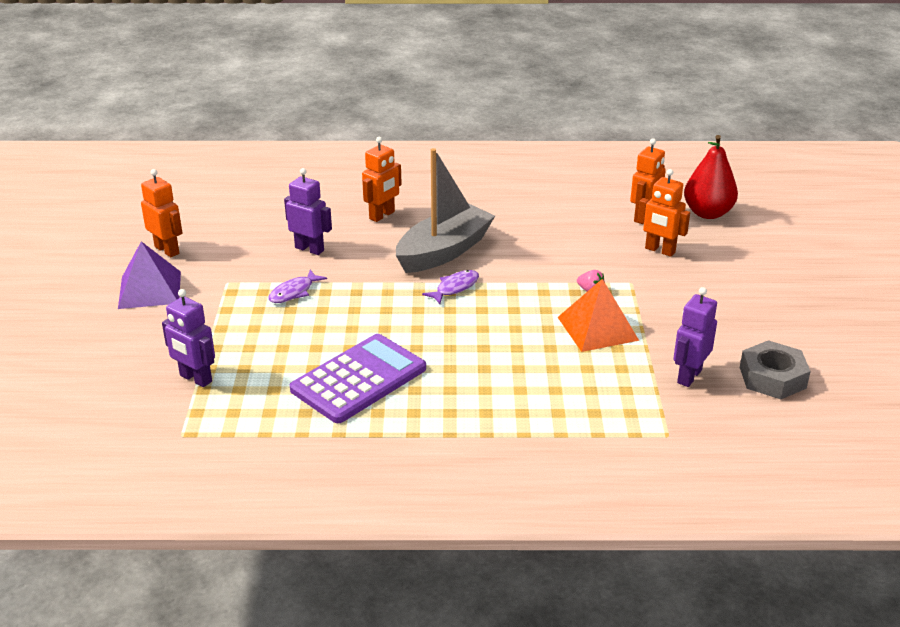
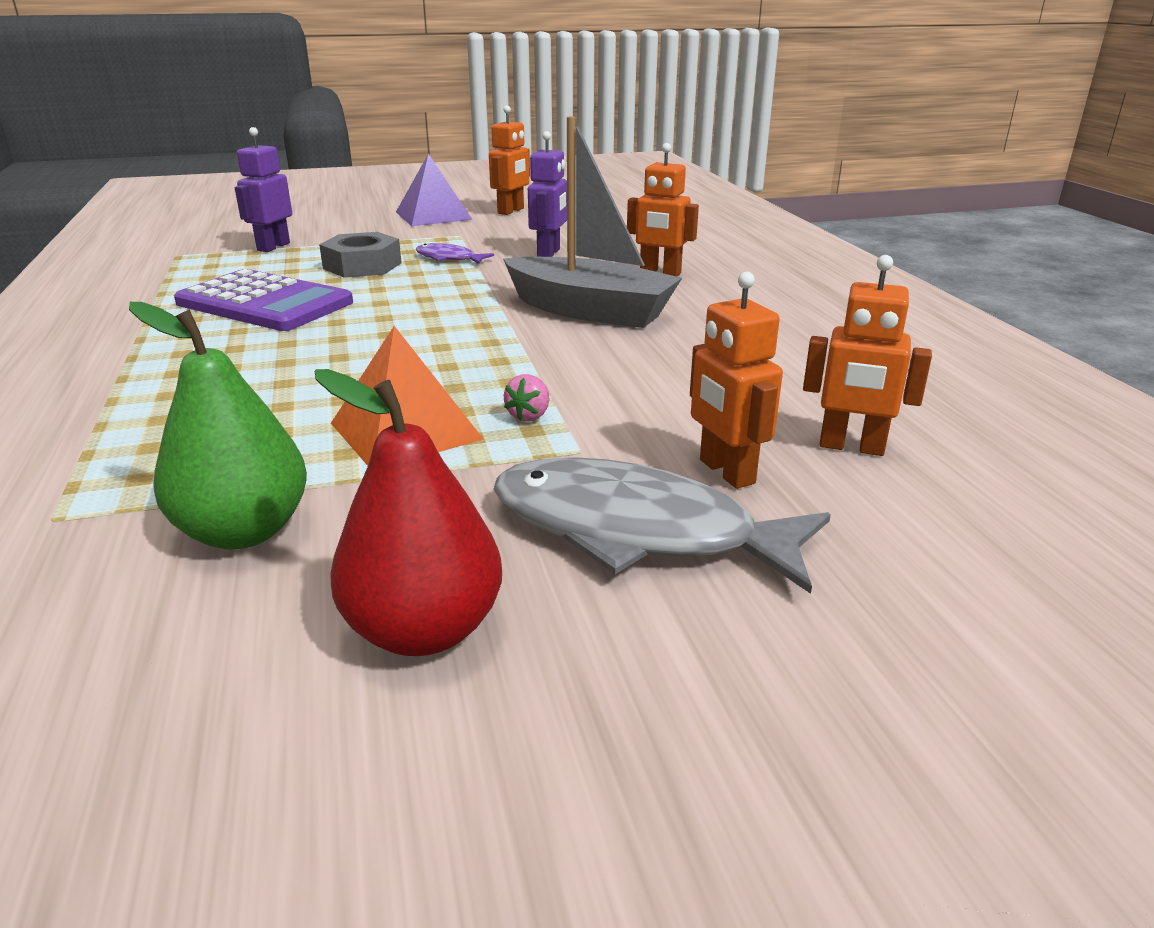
camera: 75 degrees right, 5 degrees down
(455, 288) = (494, 326): purple fish -> none
(660, 250) = (726, 472): orange robot -> orange robot turned 45 degrees counterclockwise
(689, 376) = (244, 531): purple robot -> green pear
(704, 279) = (637, 531): none -> grey fish
(707, 213) = (959, 522): red pear -> red pear (424, 630)
(772, 377) = (225, 649): grey nut -> grey nut (362, 266)

